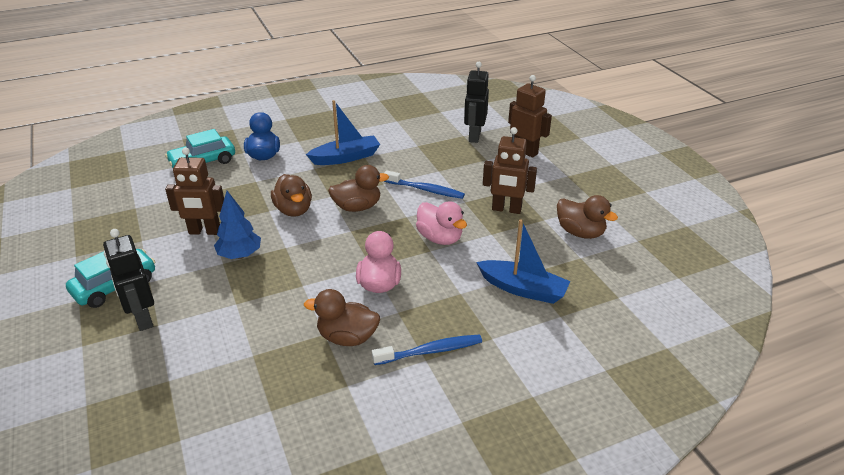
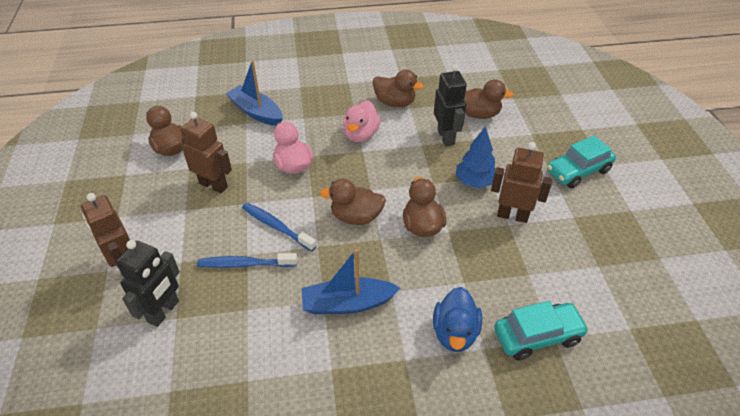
camera: 165 degrees left, 10 degrees up
(142, 318) = (544, 140): black robot -> black robot (446, 137)
(226, 341) = (478, 114): none -> brown duck
(430, 351) = (343, 86): blue toothbrush -> blue toothbrush (245, 264)

